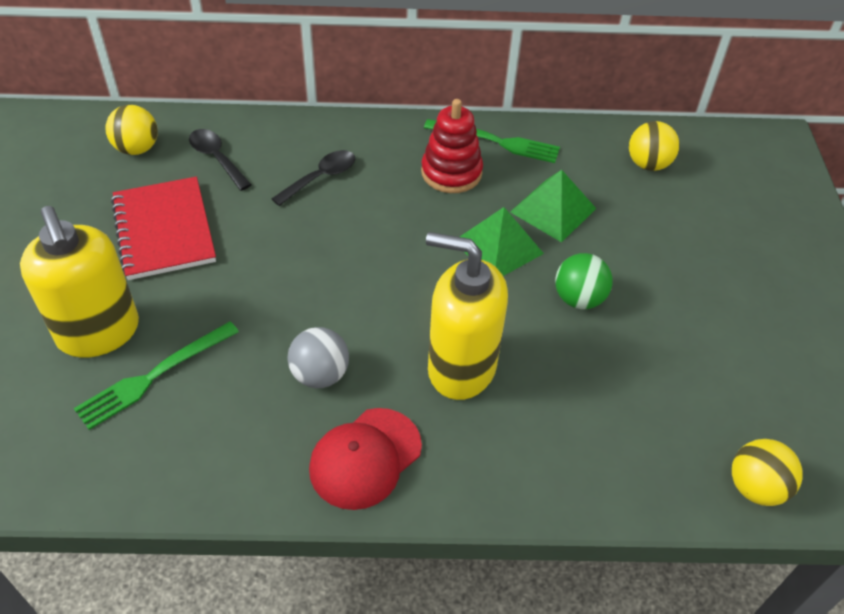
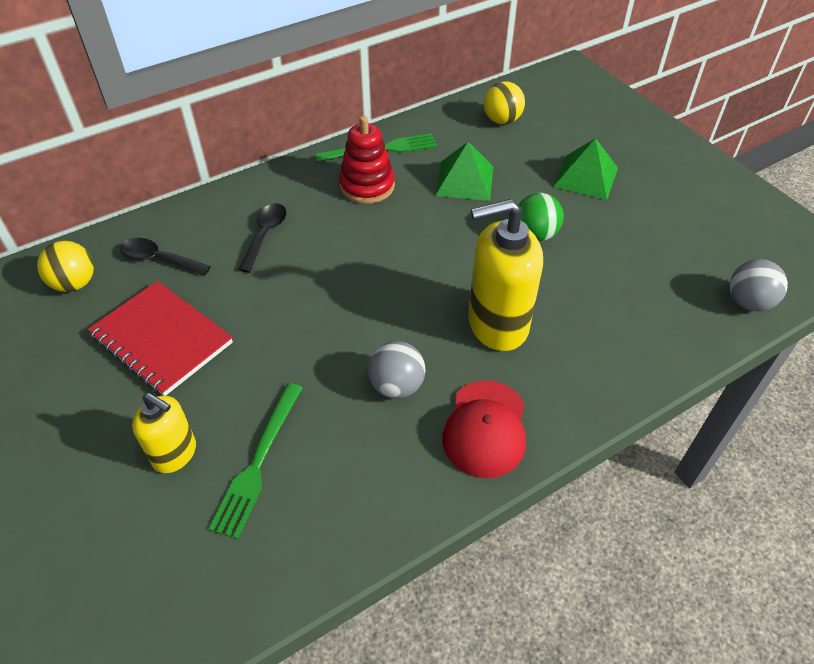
camera: 30 degrees left, 0 degrees up
(99, 333) = (175, 454): yellow soap dispenser -> yellow soap dispenser, size x0.58
(498, 247) = (448, 224): green pyramid -> green pyramid (586, 177)
(755, 487) = (748, 302): yellow ball -> grey ball

